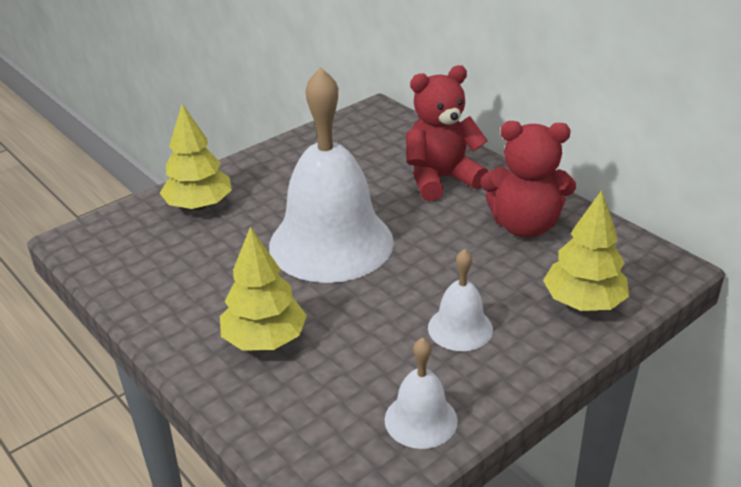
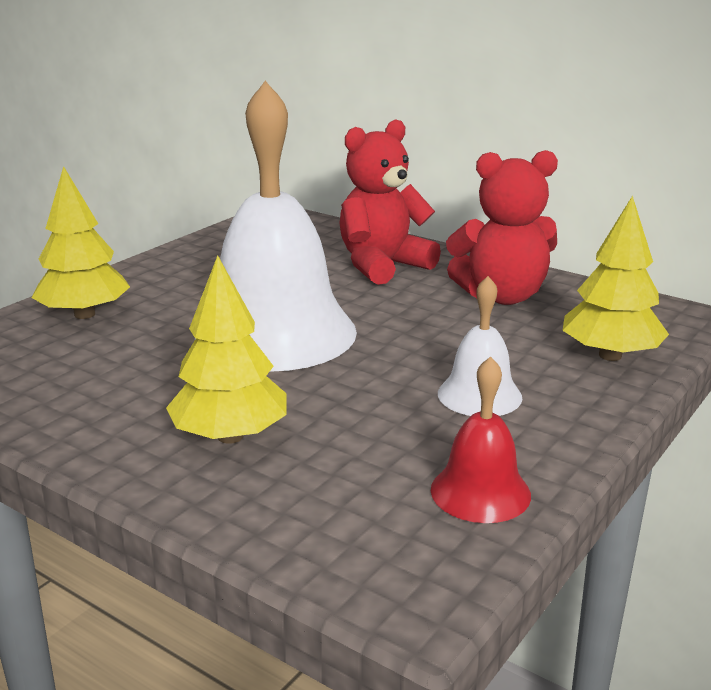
camera: 15 degrees left, 10 degrees down
(421, 420) = (480, 492): white bell -> red bell

